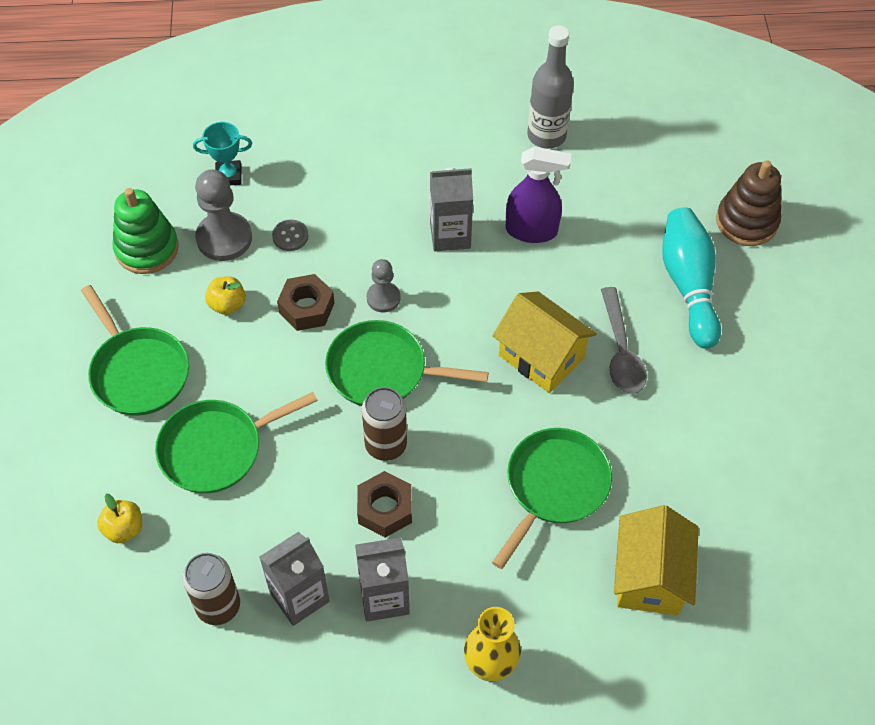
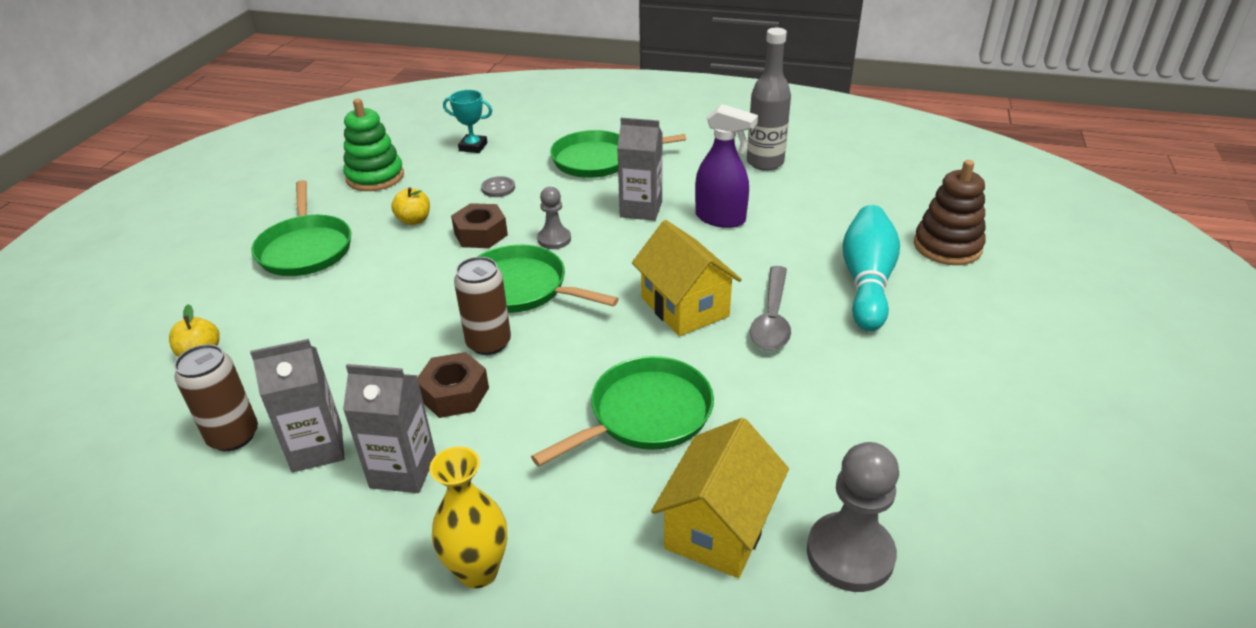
camera: 20 degrees right, 20 degrees down
(216, 449) = (329, 313): green pan -> green pan (598, 160)
(224, 238) = (442, 181): grey pawn -> grey pawn (850, 554)

